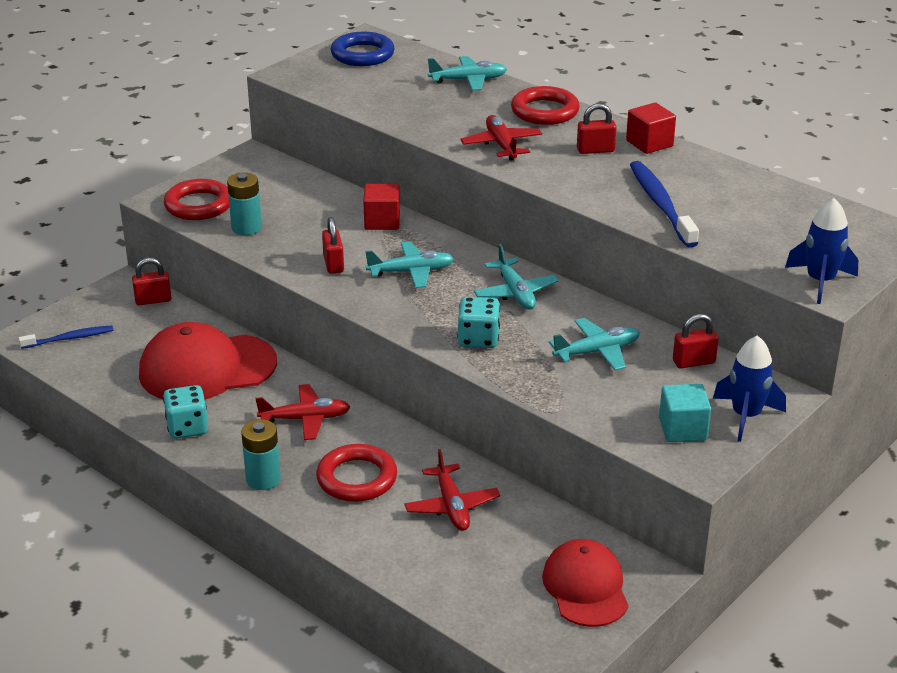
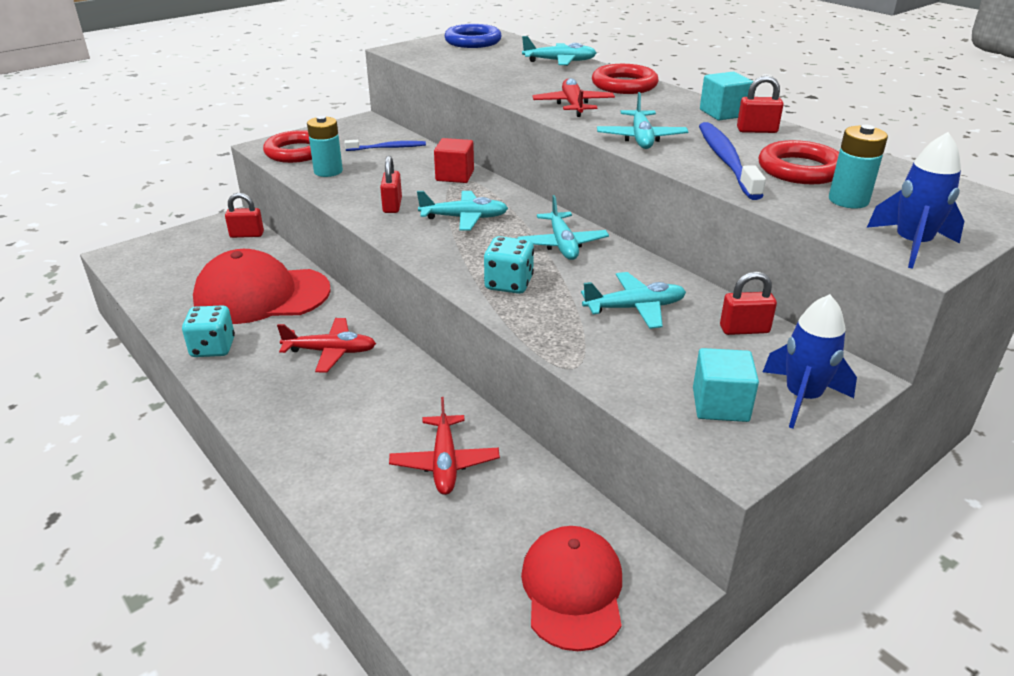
camera: 10 degrees right, 0 degrees up
(69, 338) = (156, 259): blue toothbrush -> blue toothbrush (388, 148)
(263, 479) = (258, 408): turquoise battery -> turquoise battery (848, 200)
(357, 478) = (355, 419): red ring -> red ring (800, 169)
(578, 183) = (641, 138): none -> turquoise plane
(595, 150) = (666, 114): red padlock -> red padlock (757, 130)
(649, 143) = (723, 113): red cube -> turquoise cube

